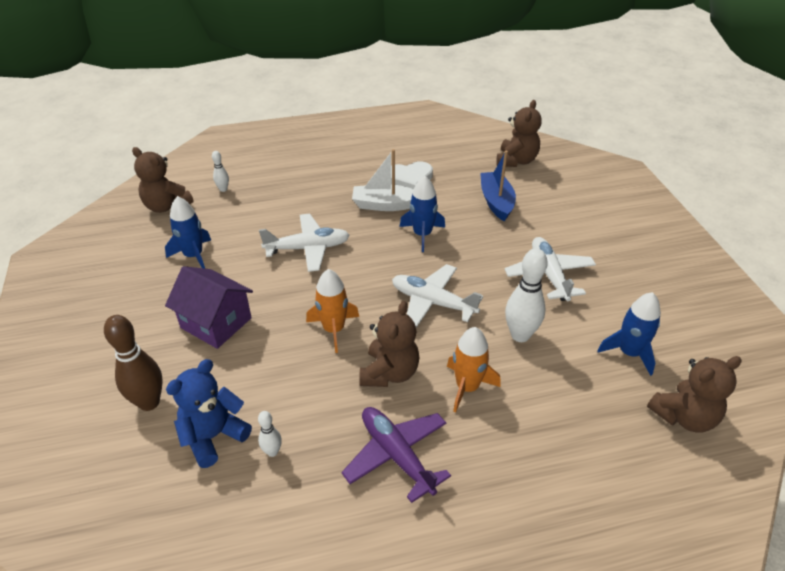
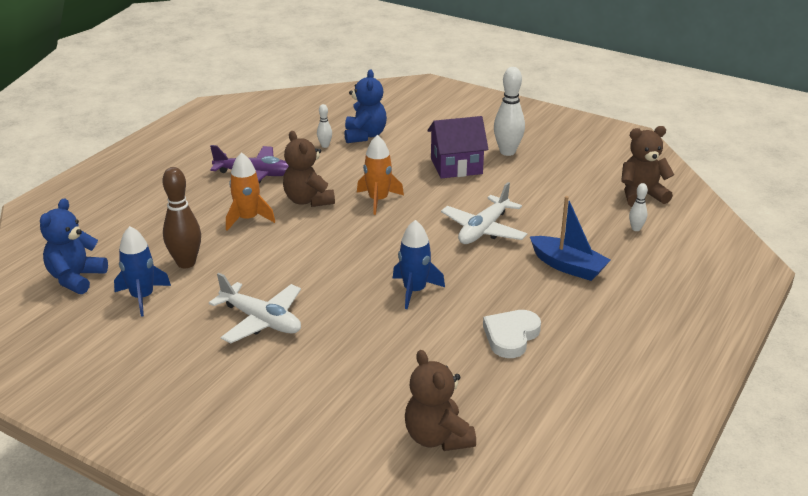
camera: 135 degrees right, 10 degrees down
(149, 402) = (421, 128): brown bowling pin -> brown bowling pin (186, 263)
(194, 255) = (548, 183): blue rocket -> none
(385, 205) = (488, 296): white boat -> none
(433, 302) = (333, 249): white plane -> none
(496, 202) = (392, 365): blue boat -> blue boat (568, 266)
(520, 335) = (241, 264): white bowling pin -> white bowling pin (507, 152)
(684, 416) = (76, 278): brown teddy bear -> blue teddy bear

